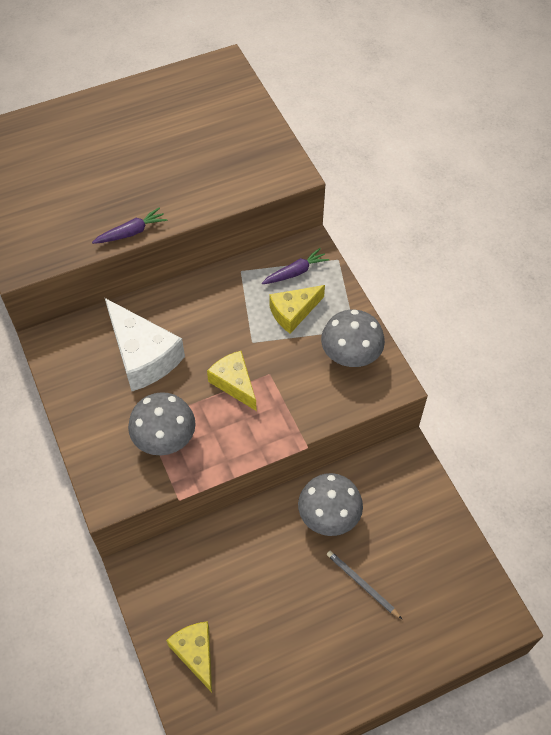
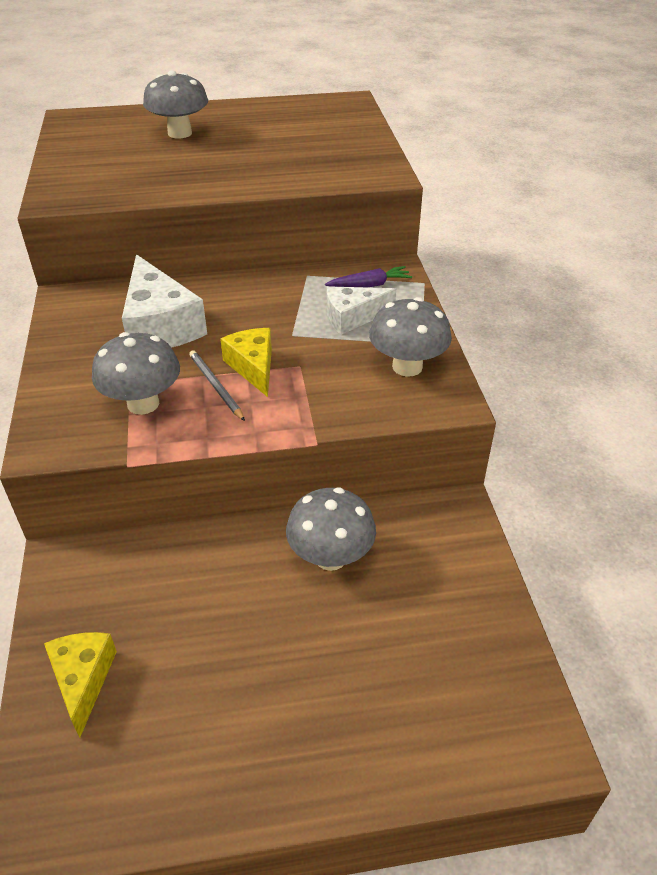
camera: 15 degrees right, 15 degrees down
(88, 147) = (180, 133): none -> grey mushroom
(131, 232) = (186, 193): purple carrot -> none
(293, 312) = (352, 317): yellow cheese -> white cheese
(362, 584) = (348, 648): grey pencil -> grey pencil (216, 386)

